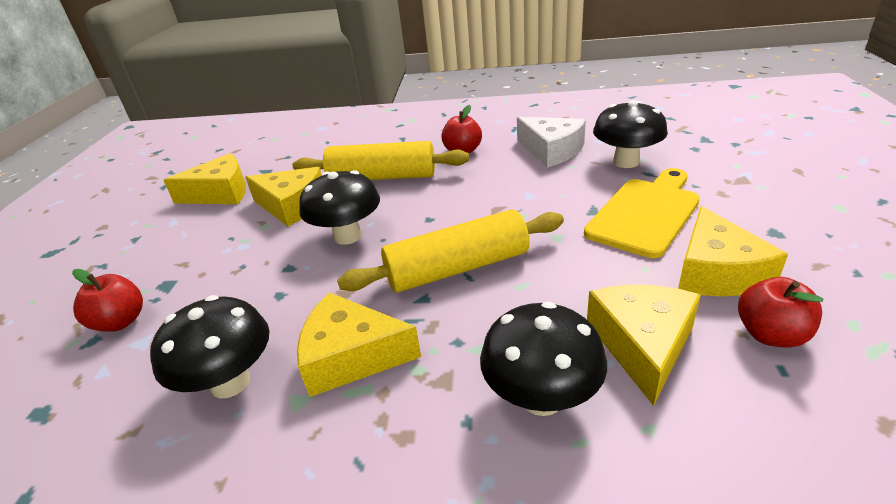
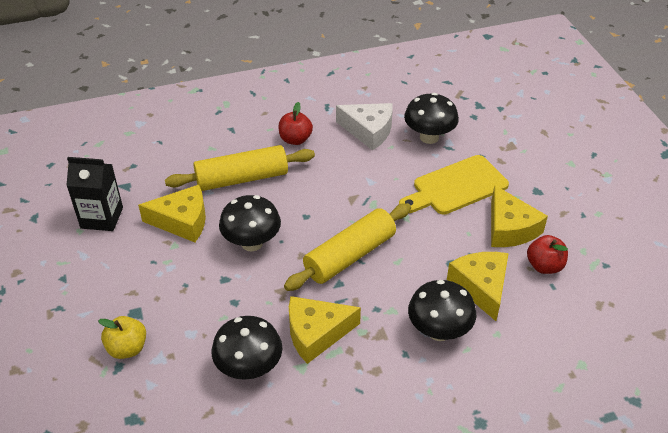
camera: 25 degrees left, 10 degrees up
(120, 322) = (127, 348): red apple -> yellow apple
(220, 193) = (102, 218): yellow cheese -> black carton
(645, 213) = (456, 187): yellow cutting board -> yellow cutting board turned 135 degrees counterclockwise

